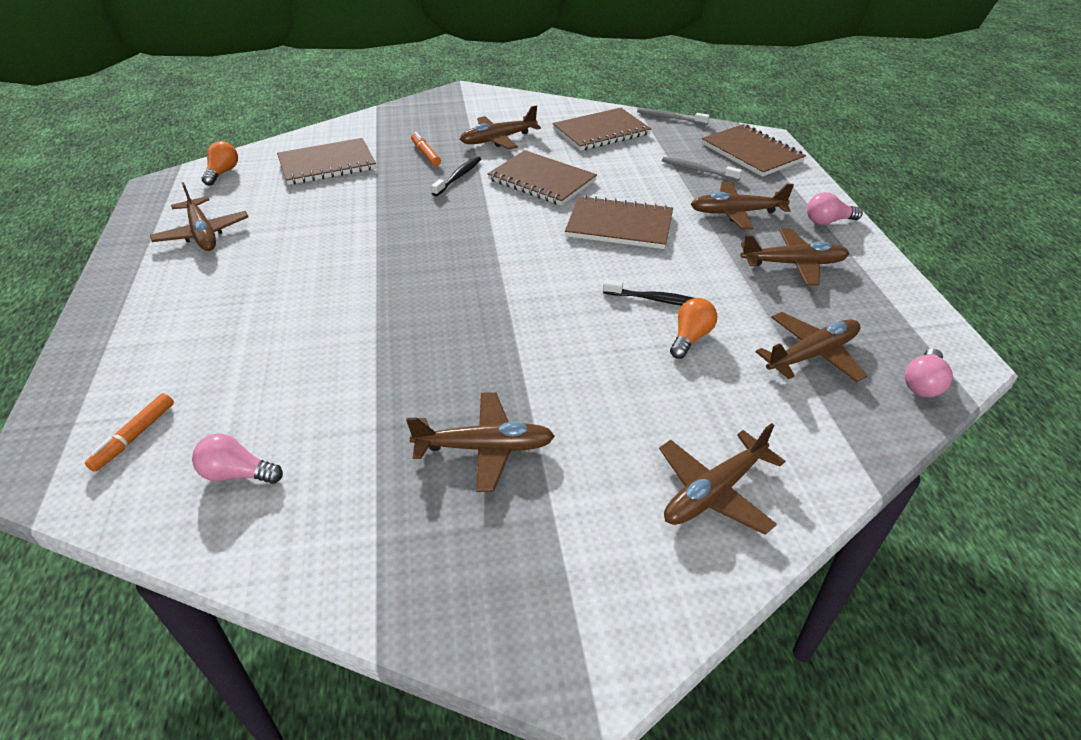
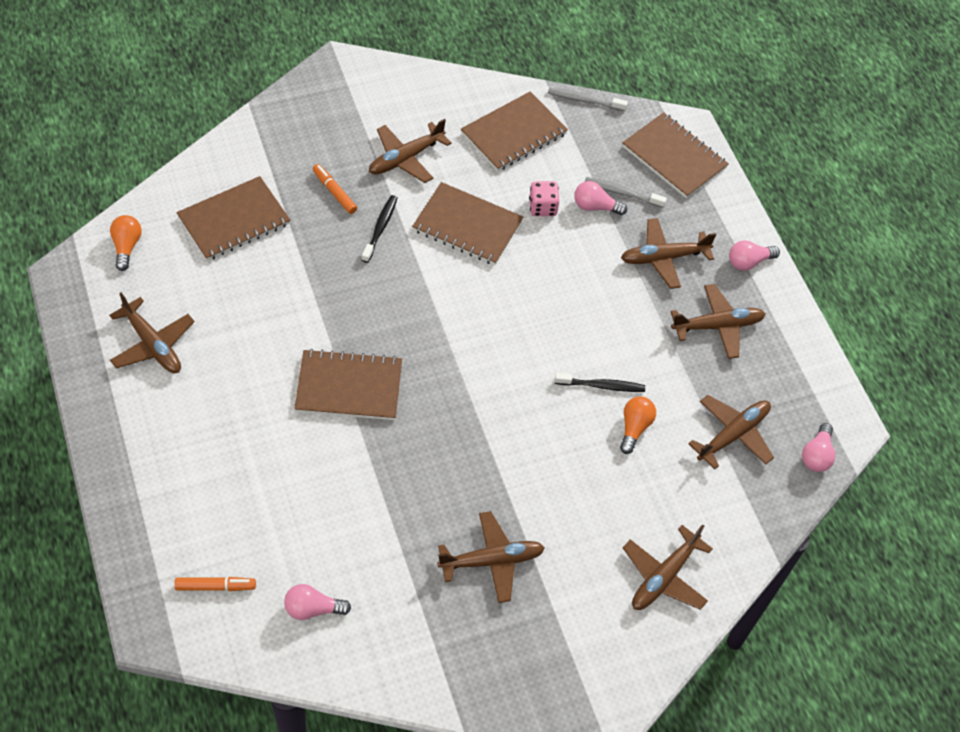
camera: 15 degrees left, 15 degrees up
(134, 437) = (215, 586): orange marker -> orange marker turned 105 degrees counterclockwise
(618, 174) = (542, 207): none -> pink dice
(619, 225) = (555, 289): brown notebook -> brown notebook (349, 387)
(670, 176) = (595, 206): none -> pink light bulb

